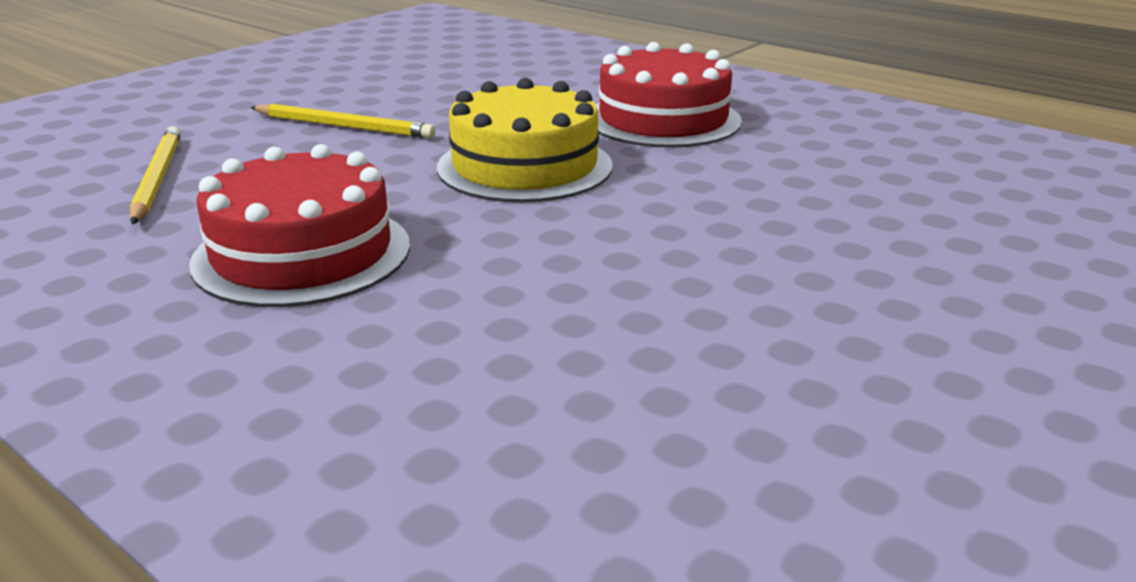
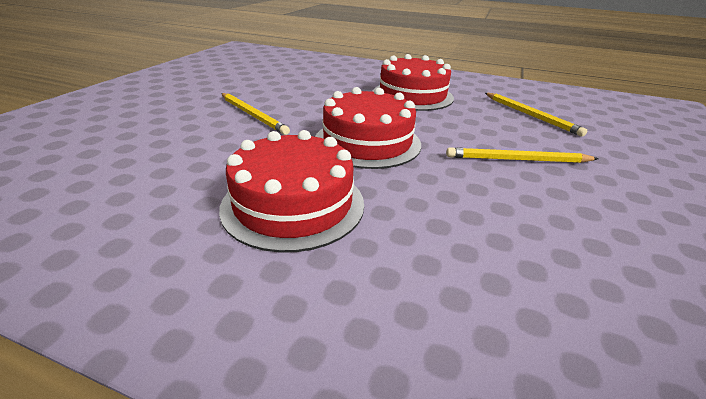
camera: 160 degrees right, 5 degrees up
(525, 166) = (367, 142): yellow cake -> red cake
(712, 237) = (253, 115): none -> yellow pencil

